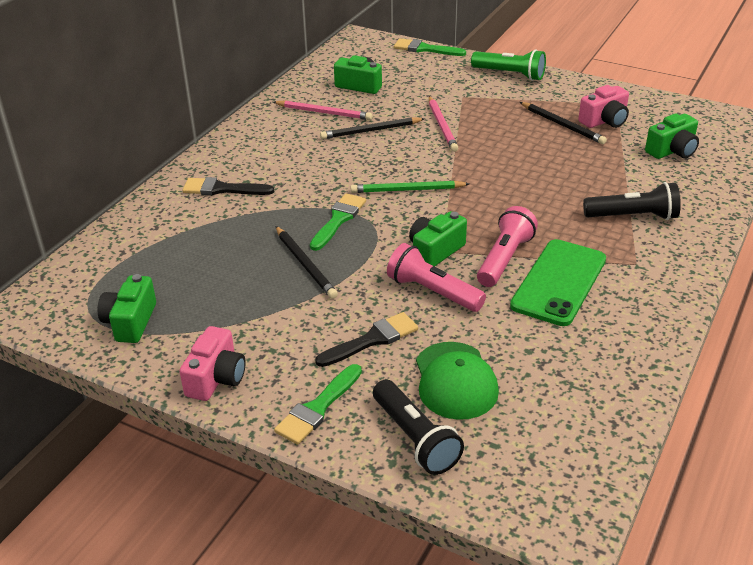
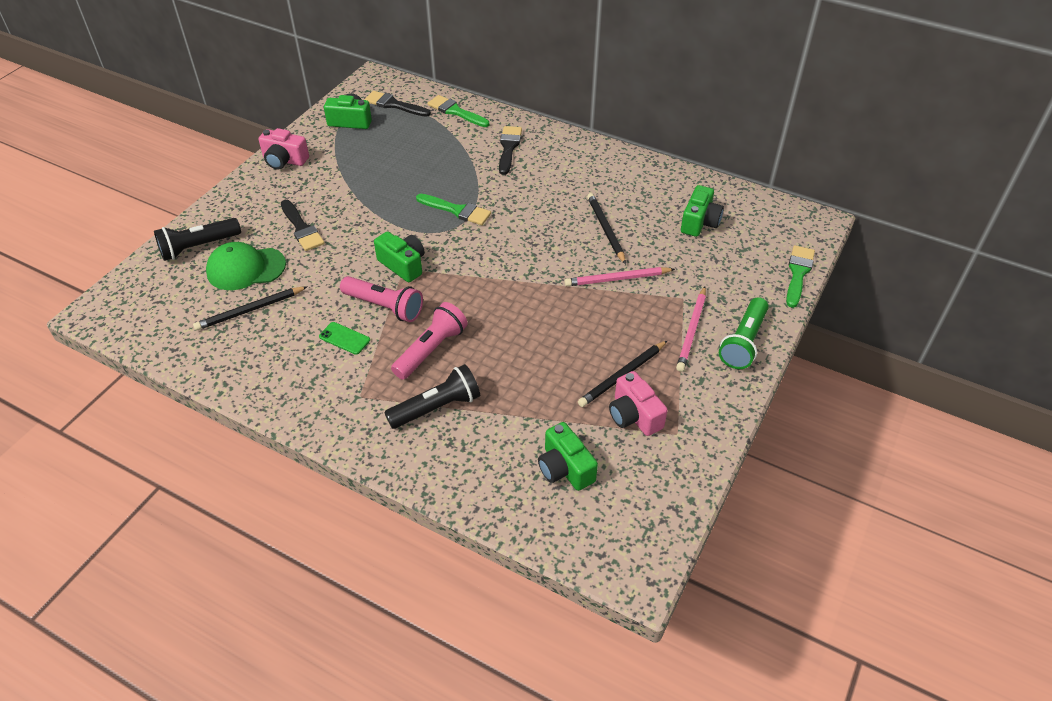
camera: 90 degrees right, 10 degrees up
(100, 284) = (394, 105): none -> black brush
(305, 264) = (399, 194): black pencil -> black pencil (250, 310)
(317, 408) = (242, 204): green brush -> green brush (456, 111)
(324, 112) = (640, 199): pink pencil -> pink pencil (692, 331)
(407, 190) = (498, 251): green pencil -> none
(433, 292) = (349, 261): pink flashlight -> pink flashlight (431, 350)
(559, 282) = (344, 338): green phone -> green phone, size x0.45
(633, 216) = (436, 407): black flashlight -> black flashlight turned 120 degrees counterclockwise

